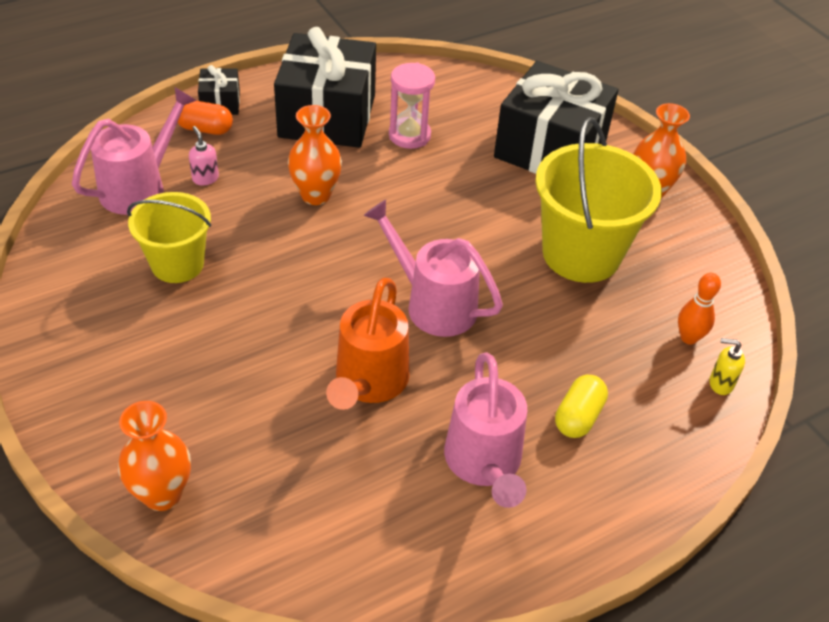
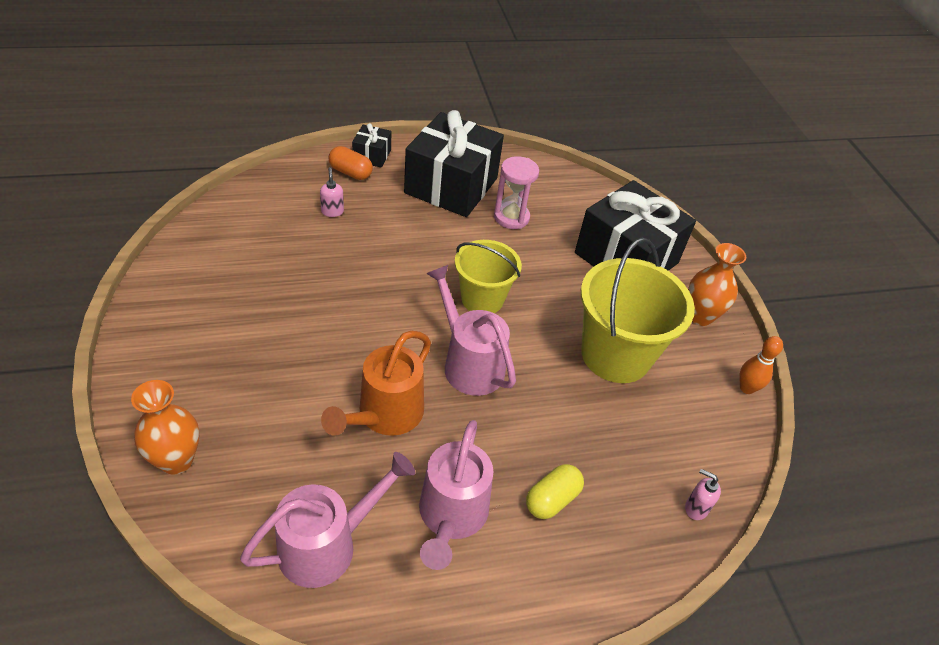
camera: 15 degrees right, 0 degrees up
(140, 187) = (279, 205): pink watering can -> pink watering can (328, 544)
(177, 264) = (278, 274): yellow bucket -> yellow bucket (482, 299)
(315, 195) = (413, 247): orange vase -> none
(688, 338) = (683, 457): orange bowling pin -> orange bowling pin (746, 388)
(720, 384) = (695, 508): yellow soap dispenser -> pink soap dispenser

